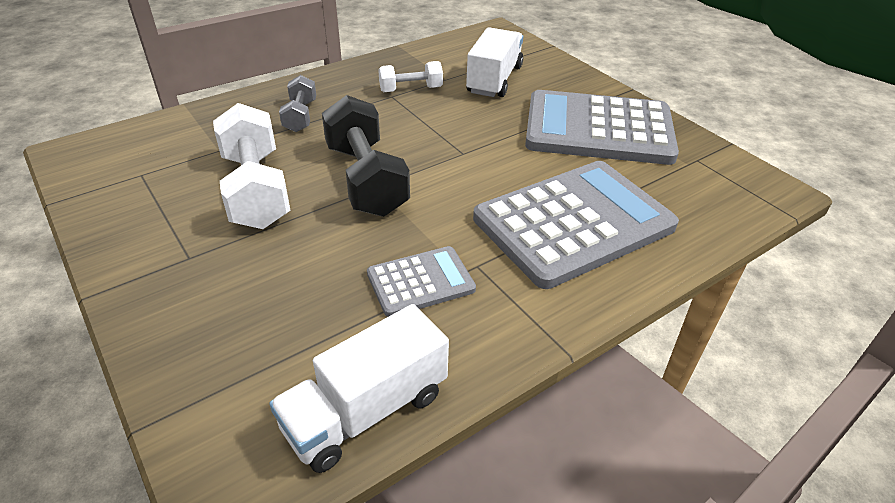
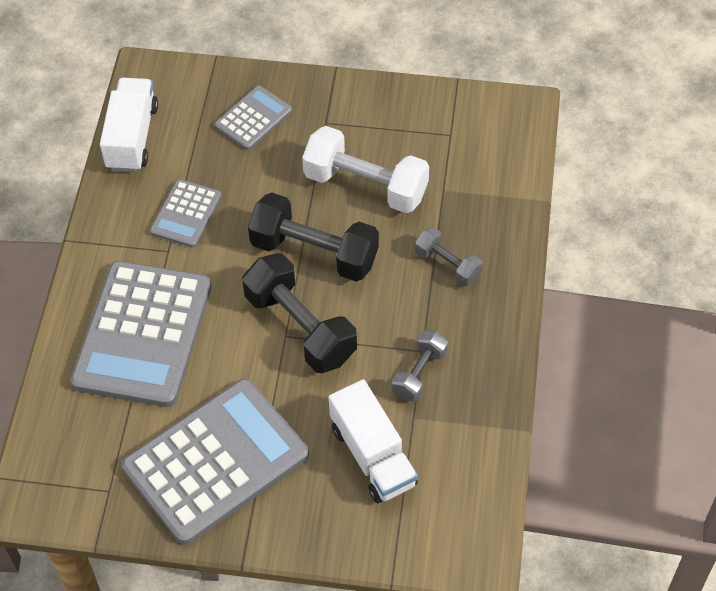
camera: 135 degrees right, 15 degrees up
(230, 316) = (253, 118): none -> grey calculator
(411, 89) = (419, 373): white dumbbell -> grey dumbbell
(446, 150) = (300, 327): none -> black dumbbell

